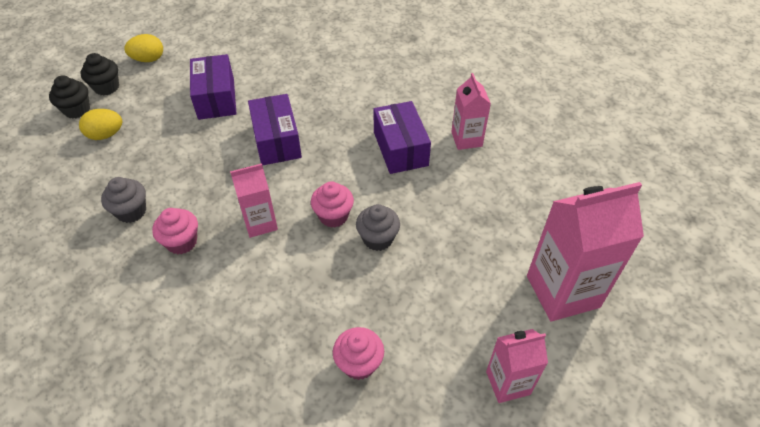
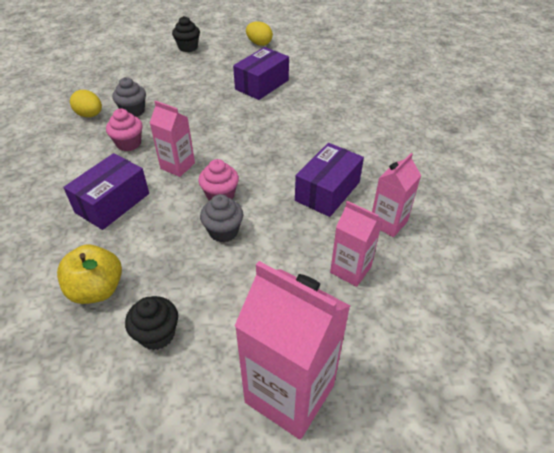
camera: 50 degrees right, 5 degrees down
(106, 87) = (217, 45): black cupcake -> black cupcake (157, 334)
(106, 135) = (181, 67): yellow egg -> yellow egg (90, 115)
(277, 141) = (258, 129): purple box -> purple box (112, 203)
(359, 363) = (97, 289): pink cupcake -> yellow apple
(508, 383) = (149, 405): pink carton -> pink carton (350, 270)

